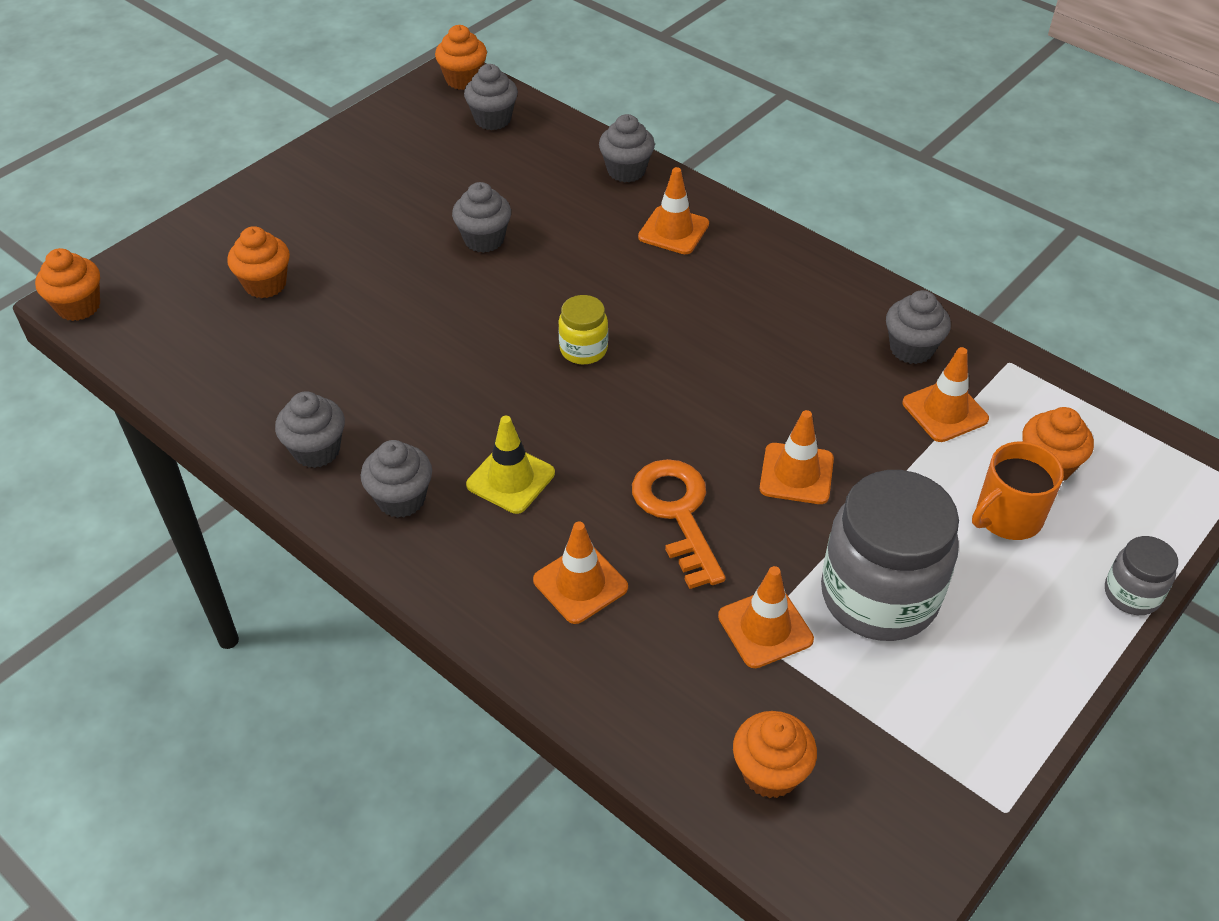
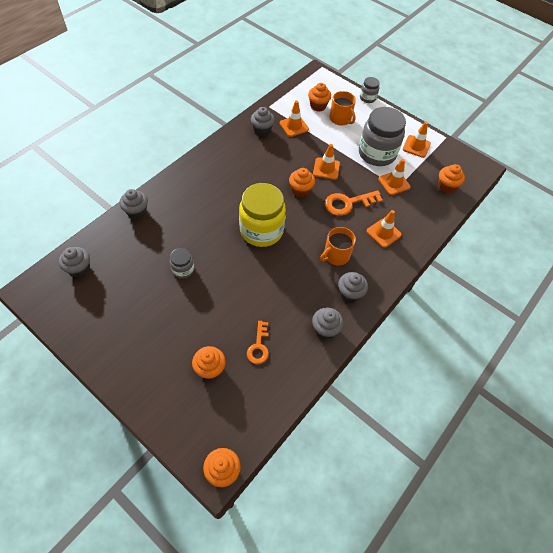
camera: 95 degrees left, 10 degrees up
(297, 348) = (259, 346): none -> orange key
(463, 79) = (35, 285): orange cupcake -> orange cupcake (300, 190)
(484, 239) = (183, 270): grey cupcake -> grey jar
(510, 479) = (336, 255): yellow traffic cone -> orange mug
(583, 349) = (261, 230): yellow jar -> yellow jar, size x2.10
(673, 231) = (184, 196): orange traffic cone -> orange traffic cone (416, 146)

